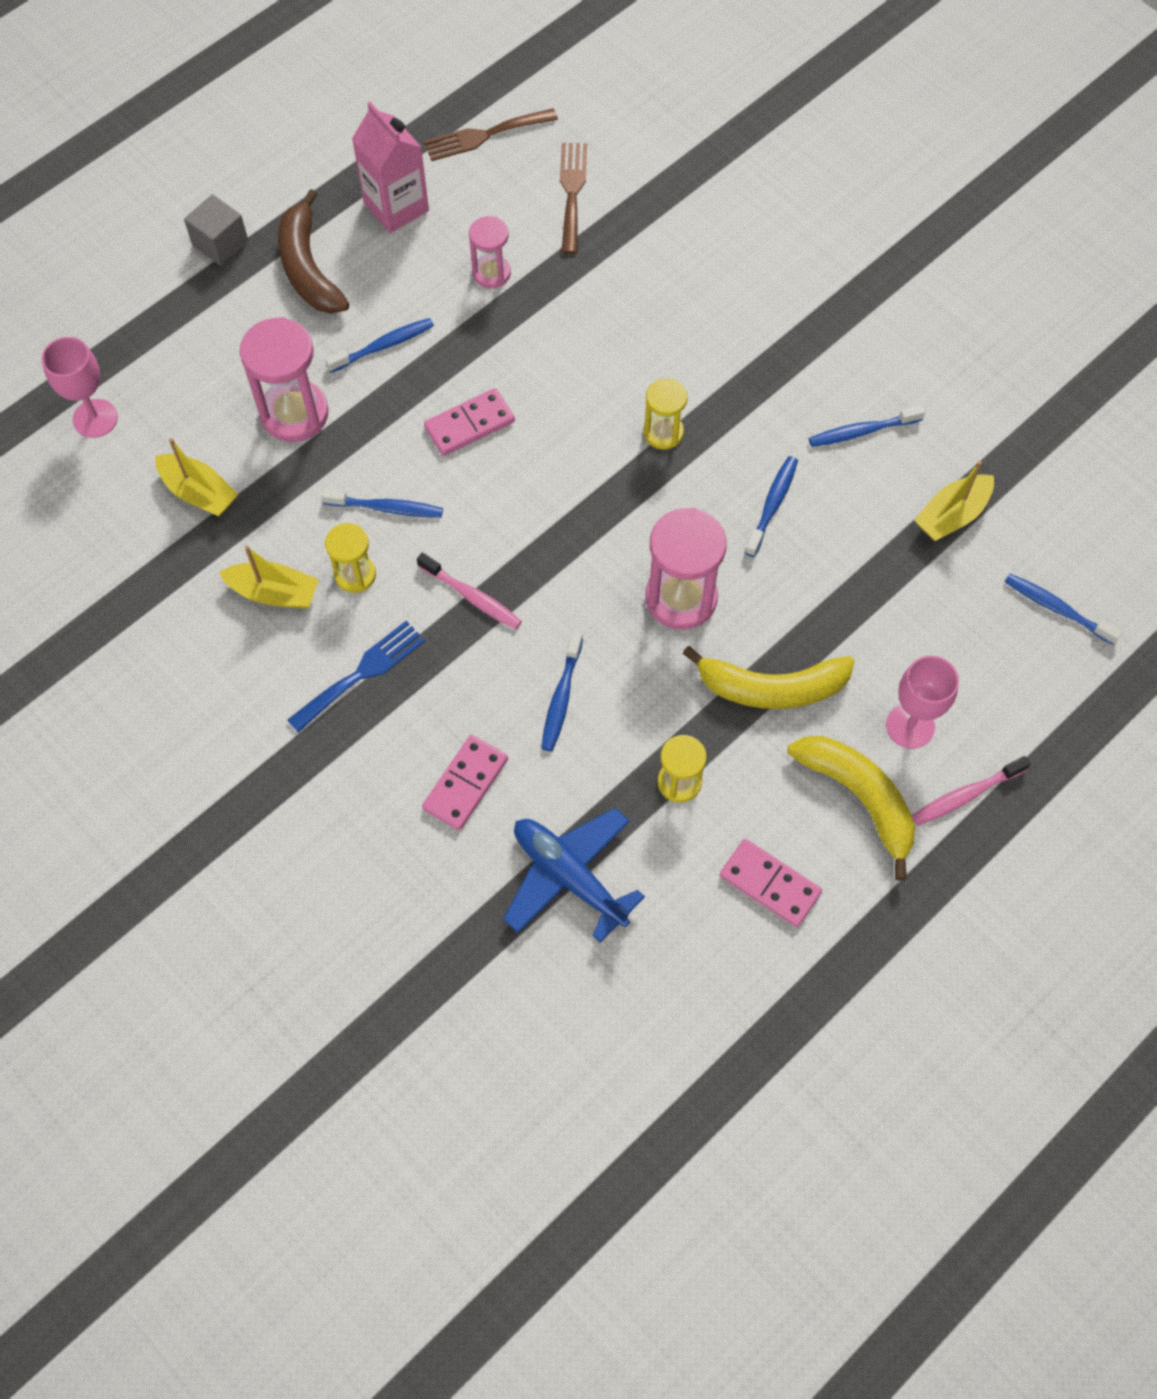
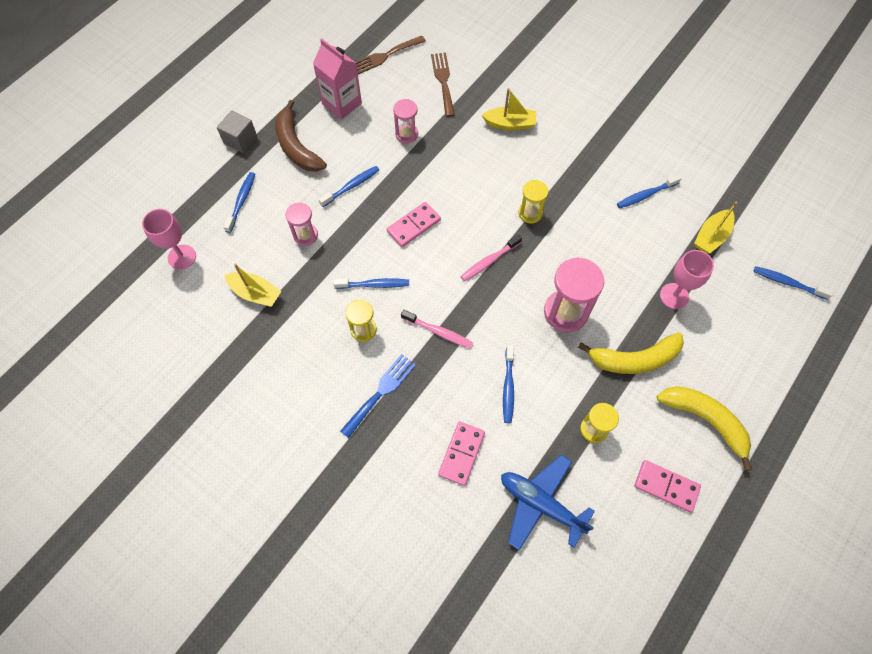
camera: 10 degrees left, 0 degrees up
(274, 593) = (315, 349): yellow boat -> yellow boat (510, 124)
(294, 414) = (305, 235): pink hourglass -> pink hourglass, size x0.58
(772, 505) = (605, 246): blue toothbrush -> blue toothbrush (241, 201)
(910, 726) = (723, 369): pink goblet -> pink goblet (674, 296)
(965, 795) = (768, 407): pink toothbrush -> pink toothbrush (489, 261)

